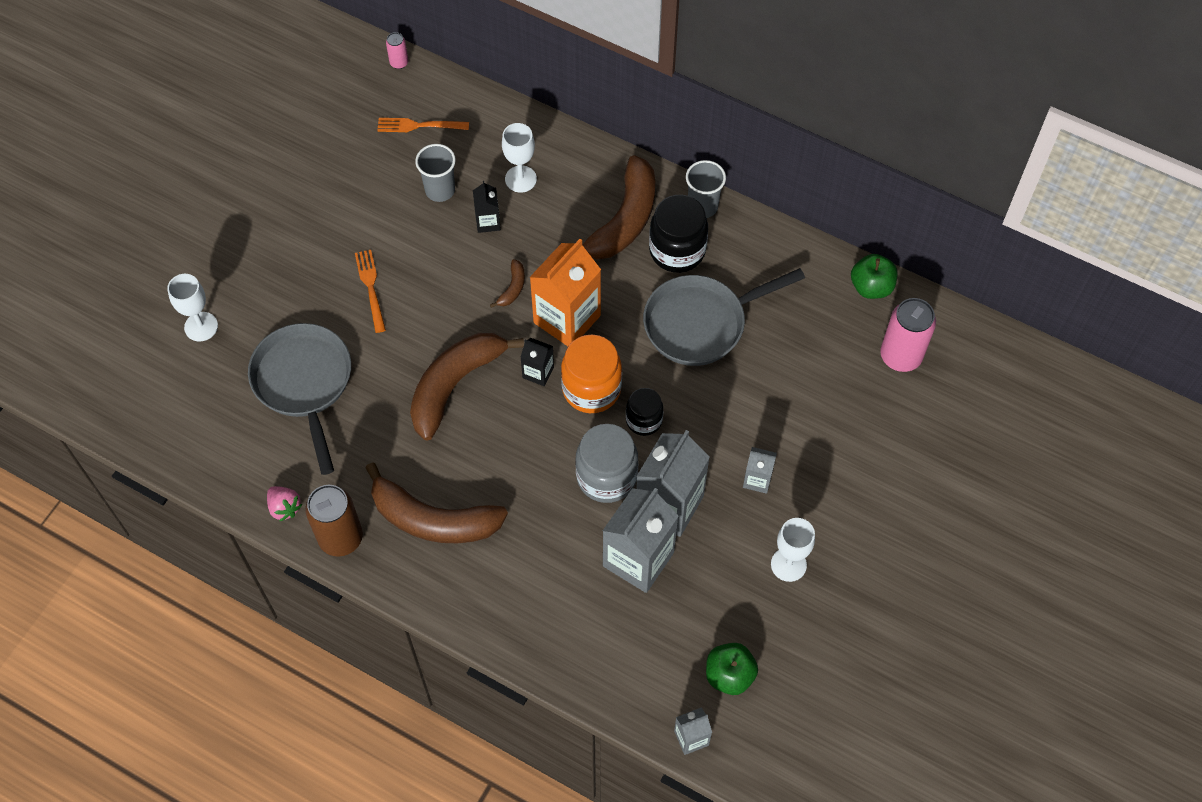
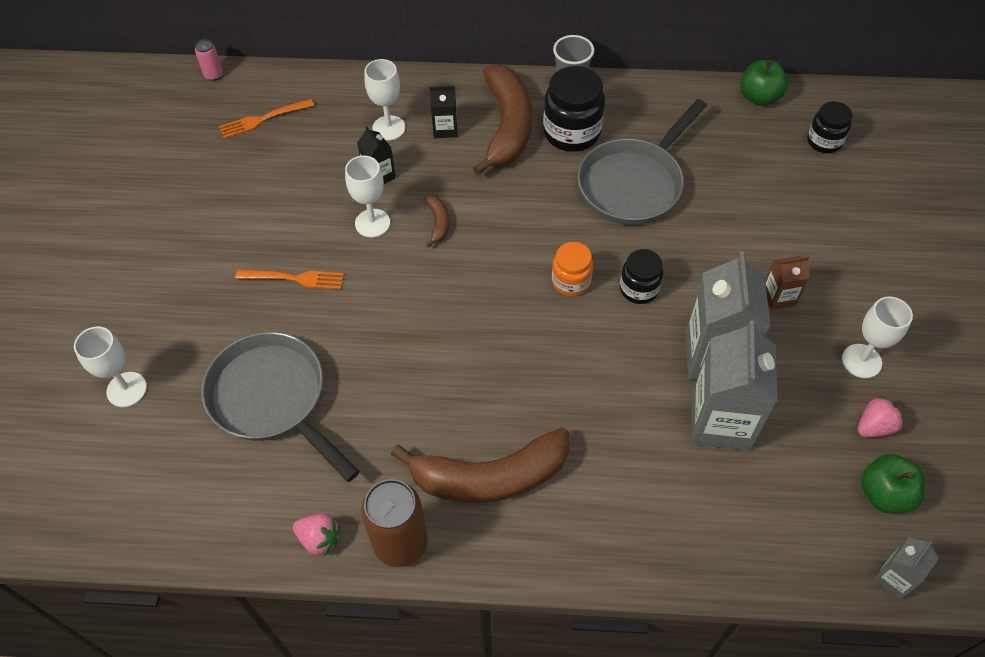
camera: 25 degrees left, 5 degrees down
(371, 288) = (294, 278): orange fork -> orange fork turned 135 degrees clockwise
(440, 190) = (315, 166): grey cup -> none
(455, 385) = (433, 334): brown banana -> none
(459, 265) = (372, 223): none -> white goblet
(538, 372) = (509, 288): black carton -> black carton (445, 129)
(567, 319) = (507, 229): orange carton -> none
(591, 389) = (571, 281): orange jar -> orange jar, size x0.61
(606, 477) = (638, 356): grey jar -> none
(757, 479) = (778, 297): grey carton -> brown carton
(760, 621) = (874, 426): none -> pink strawberry
(900, 356) = (824, 141): pink can -> black jar

